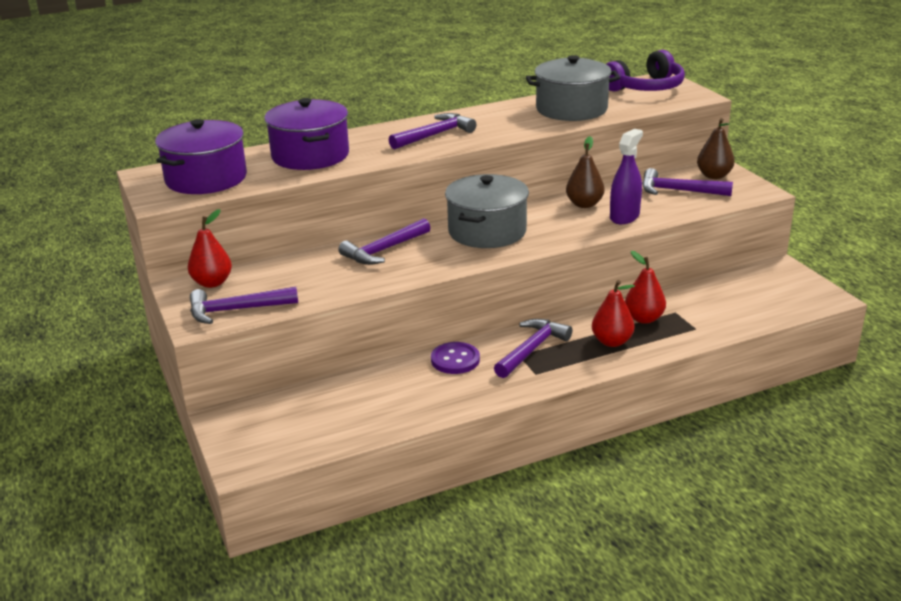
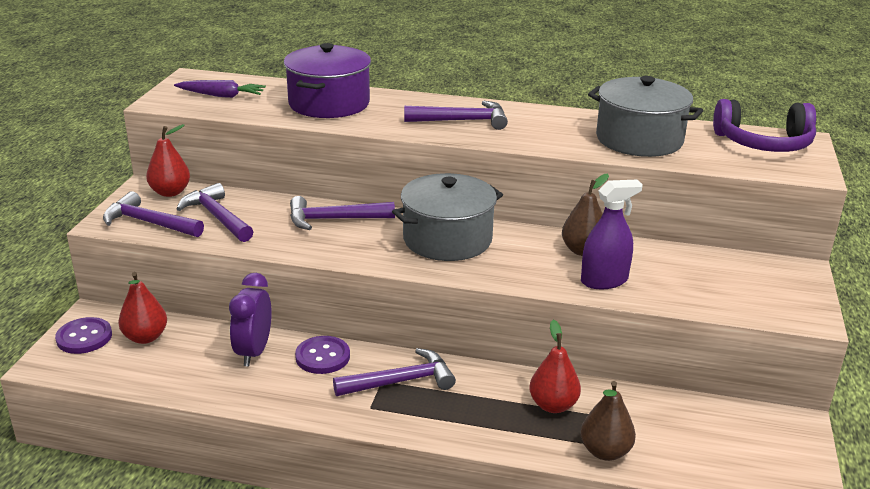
camera: 35 degrees right, 0 degrees up
(206, 179) = (221, 96): purple pot -> purple carrot
(243, 434) = (84, 337): none -> purple button
(400, 380) = (254, 352): none -> purple clock
(612, 341) = (486, 413): red pear -> red pear (145, 337)
(679, 191) = (709, 277): purple hammer -> purple hammer (217, 217)
(714, 176) = (778, 276): brown pear -> brown pear (605, 451)

